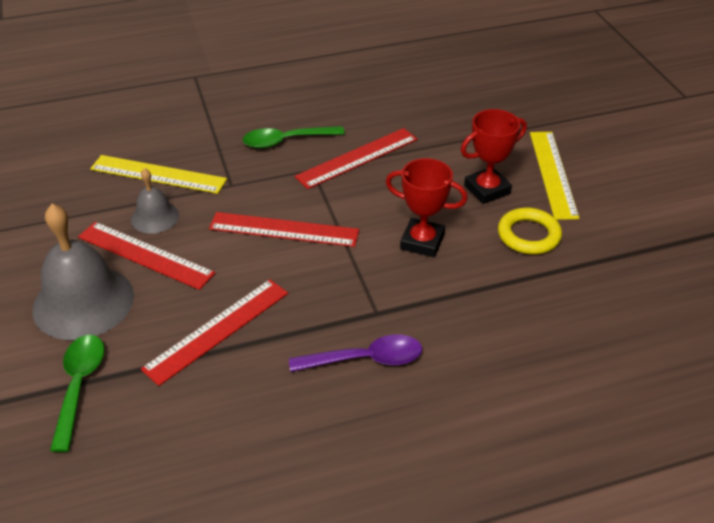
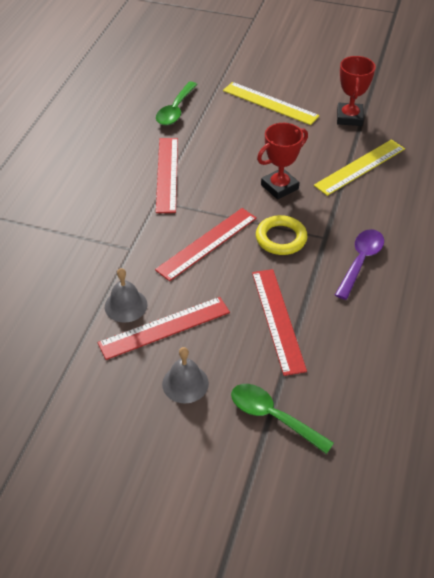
camera: 55 degrees left, 5 degrees up
(83, 302) = (185, 383): grey bell -> grey bell, size x0.53
(158, 174) = (75, 283): yellow ruler -> yellow ruler (360, 167)
(286, 141) = (110, 199): green spoon -> green spoon (175, 110)
(487, 189) = (258, 136): red trophy -> red trophy (349, 117)
(528, 235) = (314, 142): yellow ring -> yellow ring (281, 238)

